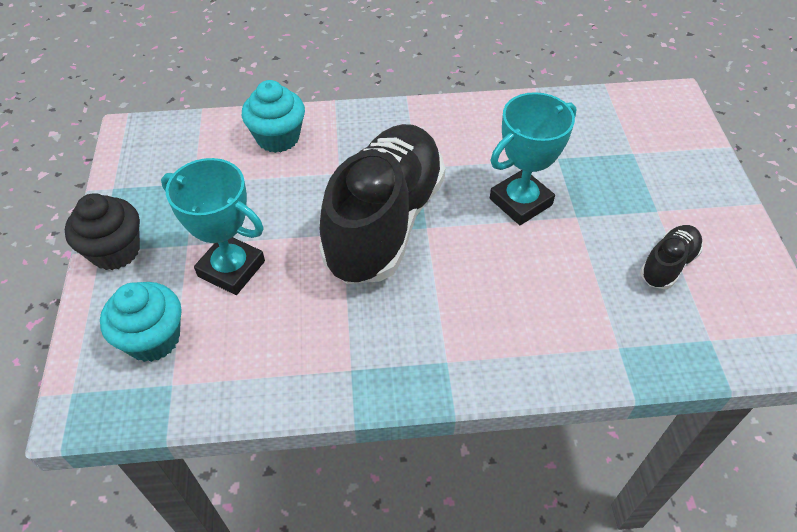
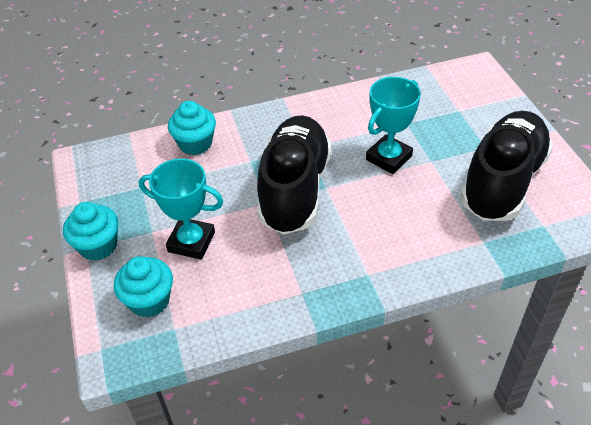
camera: 10 degrees left, 5 degrees down
(115, 251) = (98, 246): black cupcake -> turquoise cupcake
(667, 265) = (502, 182): black shoe -> black shoe, size x2.34

